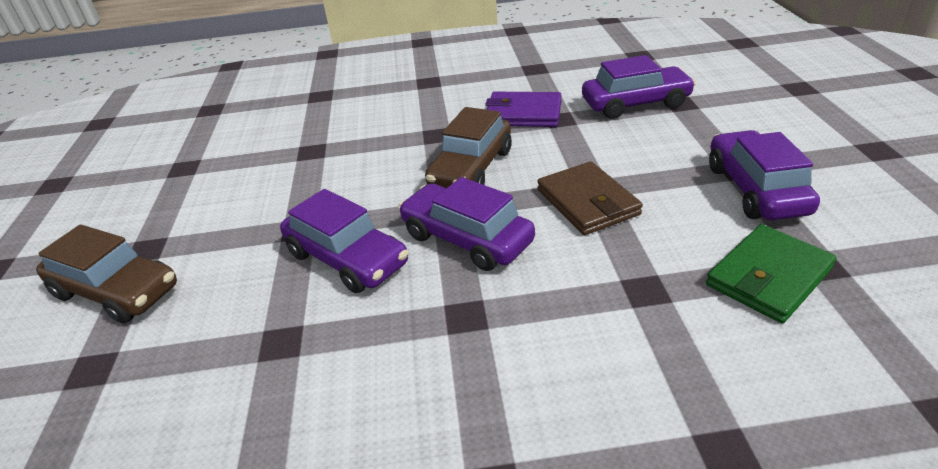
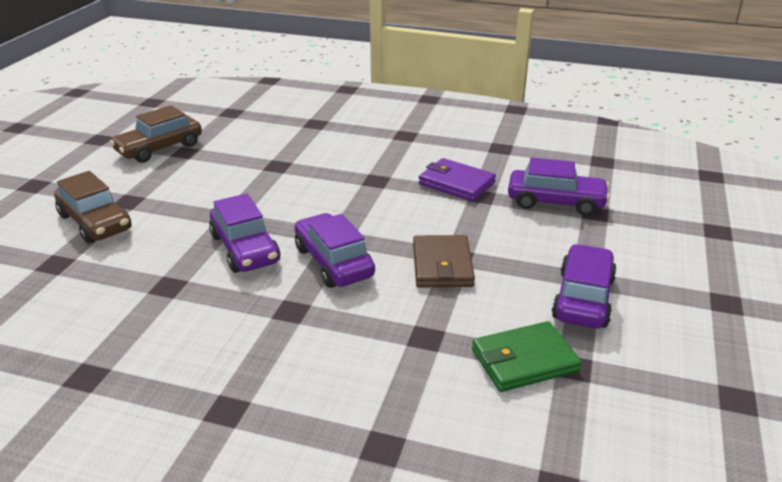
camera: 20 degrees right, 5 degrees down
(471, 168) = (379, 214): brown car -> brown car (159, 148)

